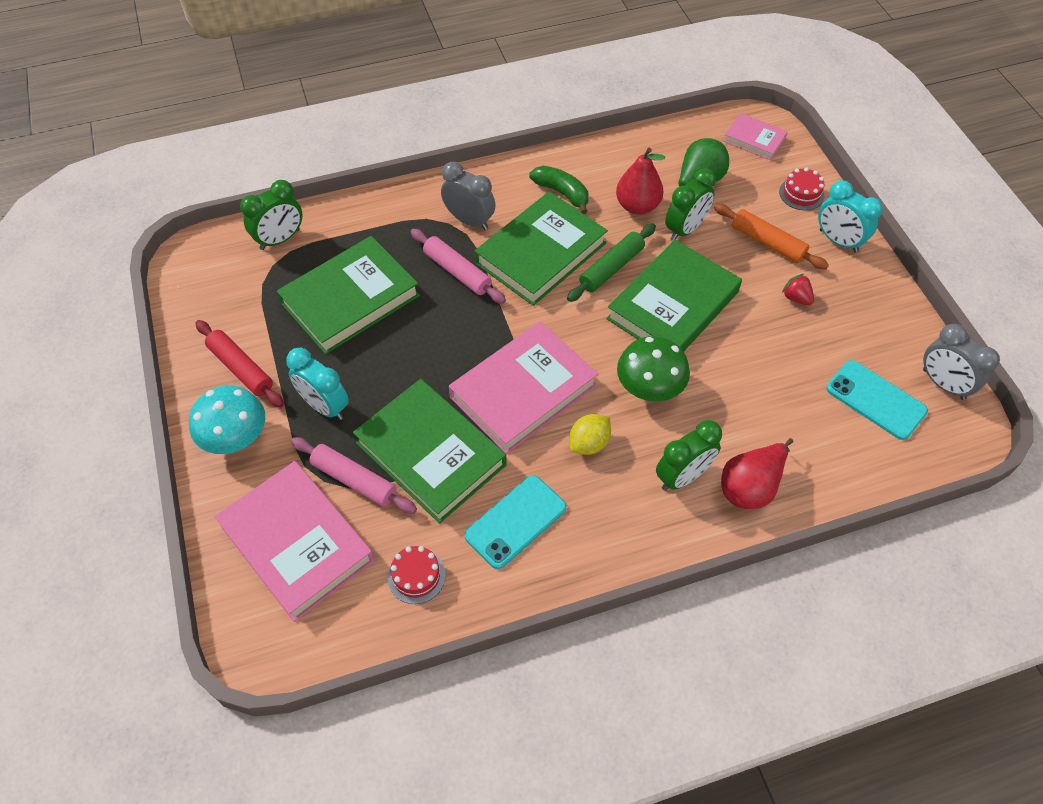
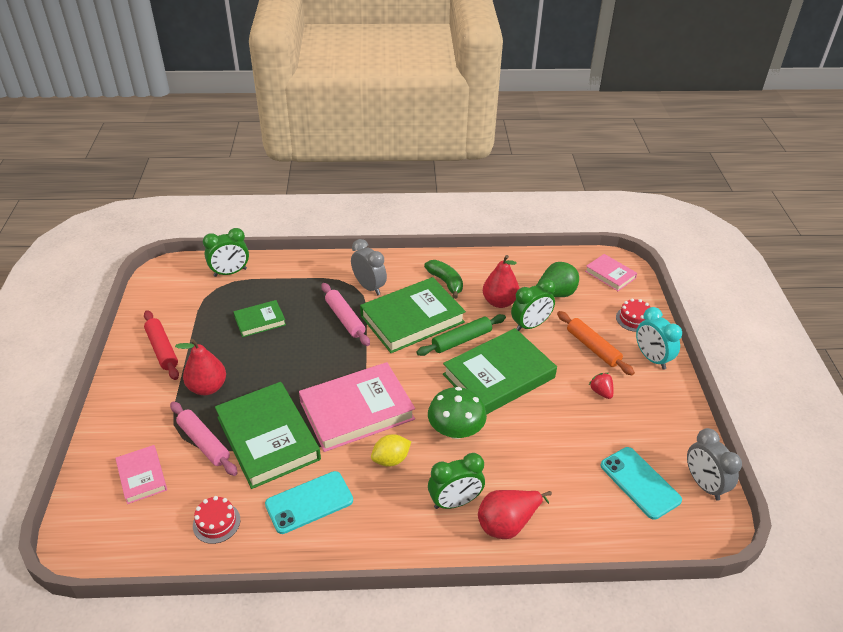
camera: 15 degrees right, 15 degrees down
(235, 437) = (135, 393): turquoise mushroom -> none
(297, 543) = (142, 476): pink book -> pink book, size x0.52
(324, 406) = (207, 387): turquoise clock -> red pear
(350, 299) = (260, 321): green book -> green book, size x0.52

